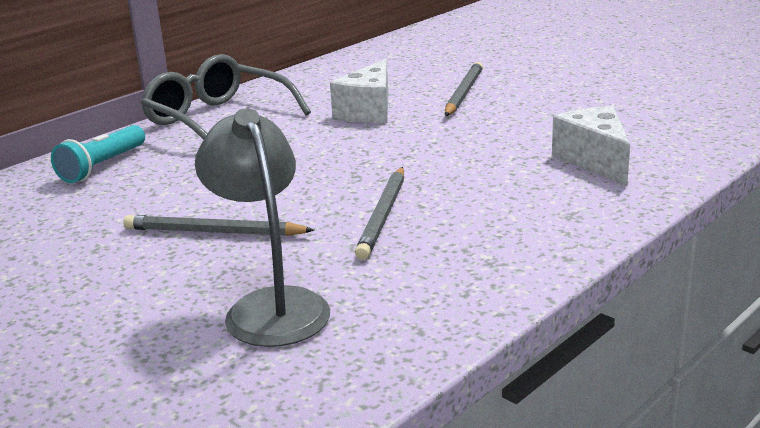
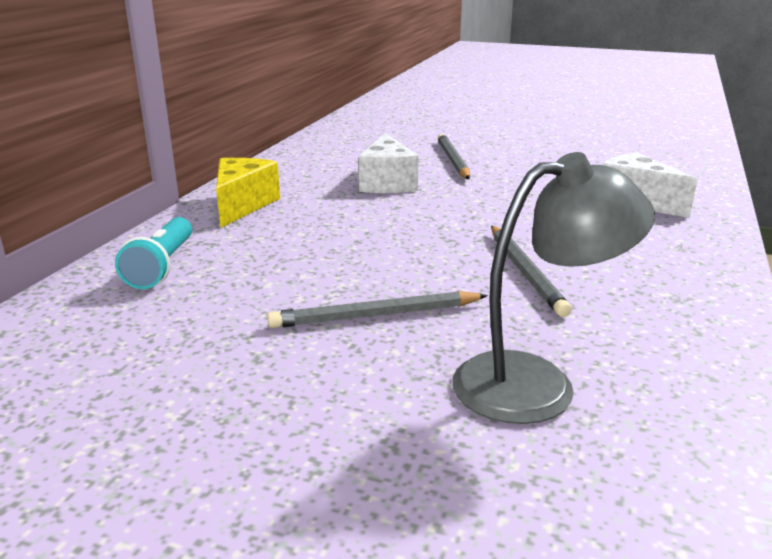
camera: 25 degrees left, 0 degrees up
(217, 119) = (242, 205): grey glasses -> yellow cheese
(271, 306) = (536, 383): grey lamp -> grey lamp turned 120 degrees clockwise

